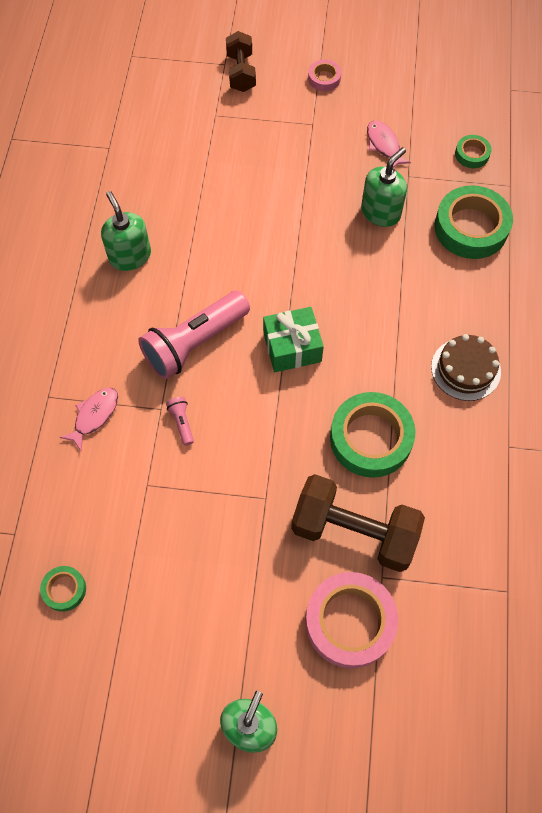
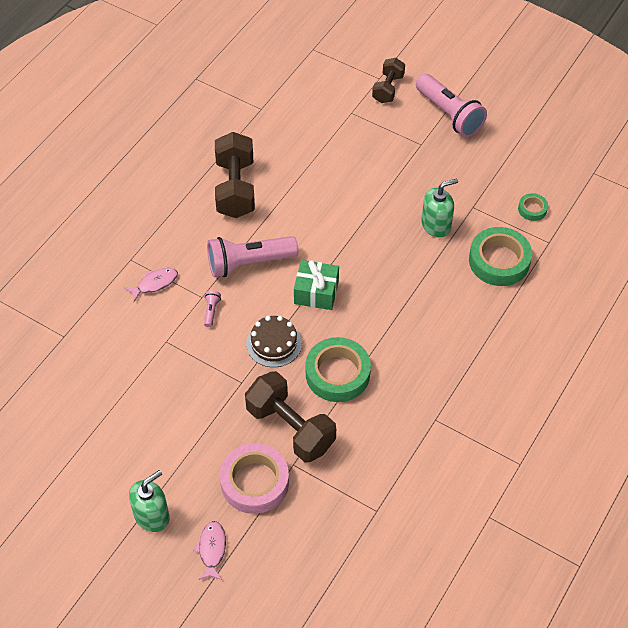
camera: 25 degrees right, 10 degrees down
(64, 589) = (78, 383): green tape -> none
(130, 256) = (235, 188): green soap dispenser -> brown dumbbell
(324, 78) = (449, 114): pink tape -> pink flashlight
(383, 145) = (467, 178): pink fish -> pink fish (212, 549)
(465, 369) = (435, 356): brown cake -> brown cake (274, 343)

